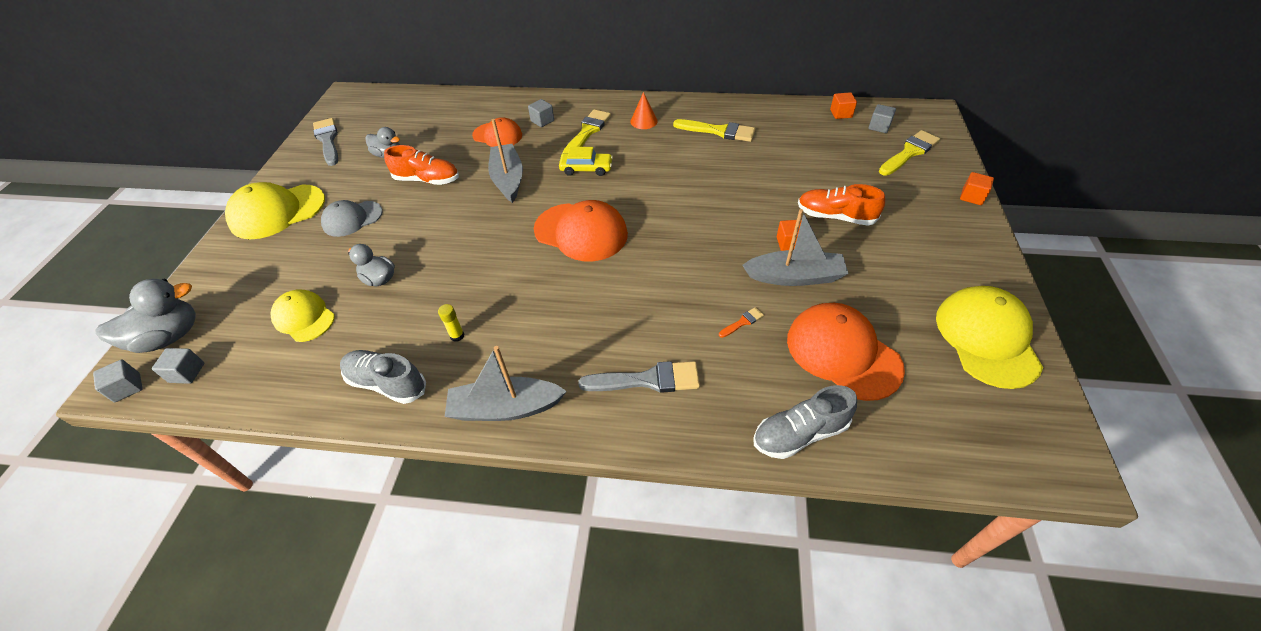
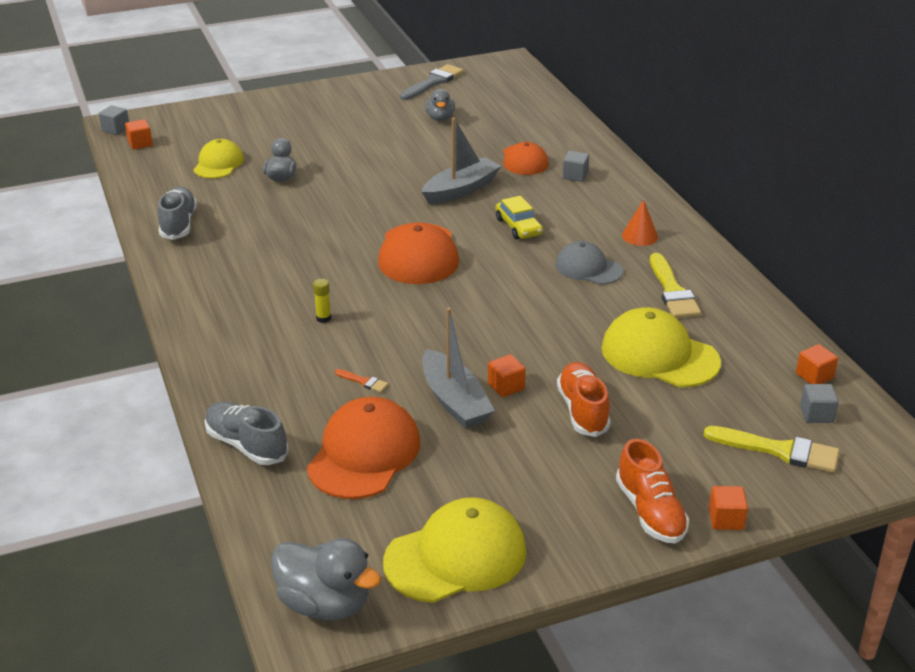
camera: 60 degrees right, 15 degrees down
(169, 337) = (166, 122): grey duck -> grey duck (325, 604)
(187, 373) = (140, 143): grey cube -> orange cube
(277, 212) = (322, 102): yellow cap -> yellow cap (659, 355)
(352, 219) = (341, 137): grey cap -> grey cap (588, 268)
(427, 180) = (422, 150): orange shoe -> orange shoe (650, 512)
(457, 336) = (244, 236): yellow glue stick -> yellow glue stick (323, 318)
(505, 408) = (186, 284): grey boat -> none
(587, 132) = (582, 208): yellow brush -> none
(647, 380) = (257, 345): grey brush -> none

